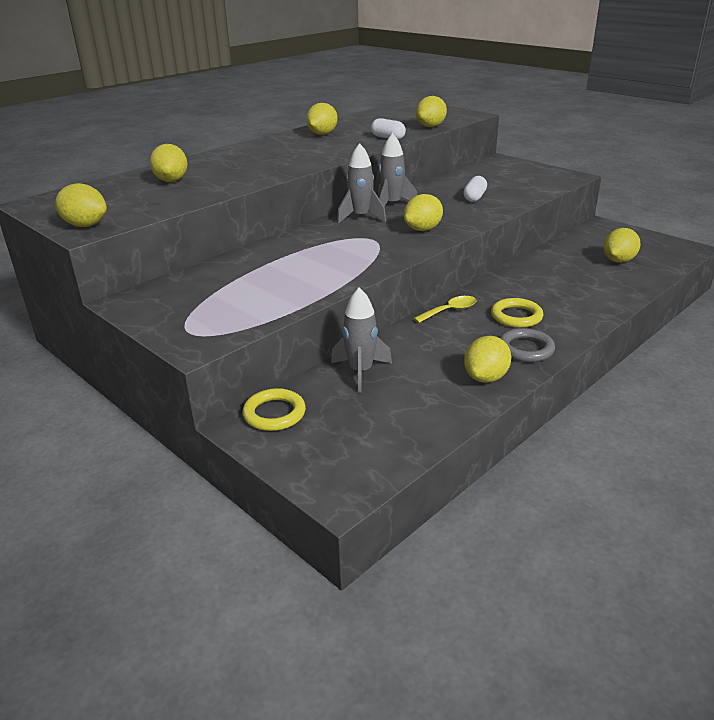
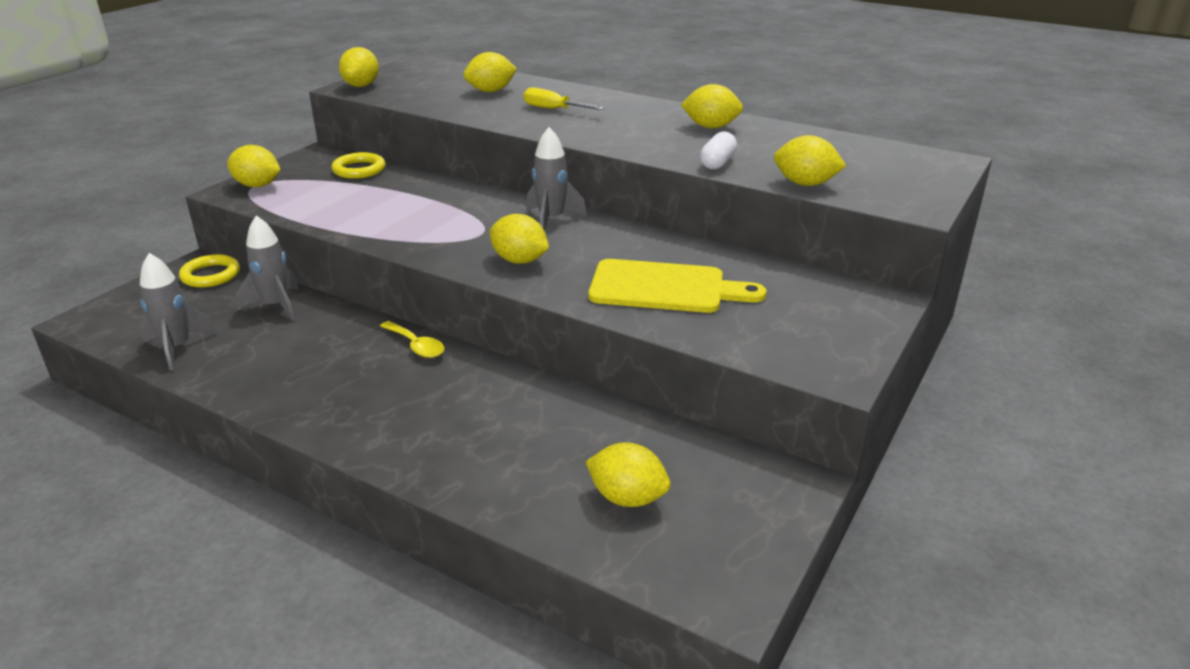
camera: 75 degrees right, 0 degrees up
(244, 165) = (553, 109): none -> yellow screwdriver
(392, 205) = (606, 233): grey rocket -> grey rocket (177, 348)
(474, 197) = (665, 288): white capsule -> yellow cutting board
(486, 377) = (252, 380): yellow lemon -> yellow lemon (257, 185)
(516, 316) = (404, 396): yellow ring -> yellow ring (359, 169)
(525, 349) = (315, 406): grey ring -> none

